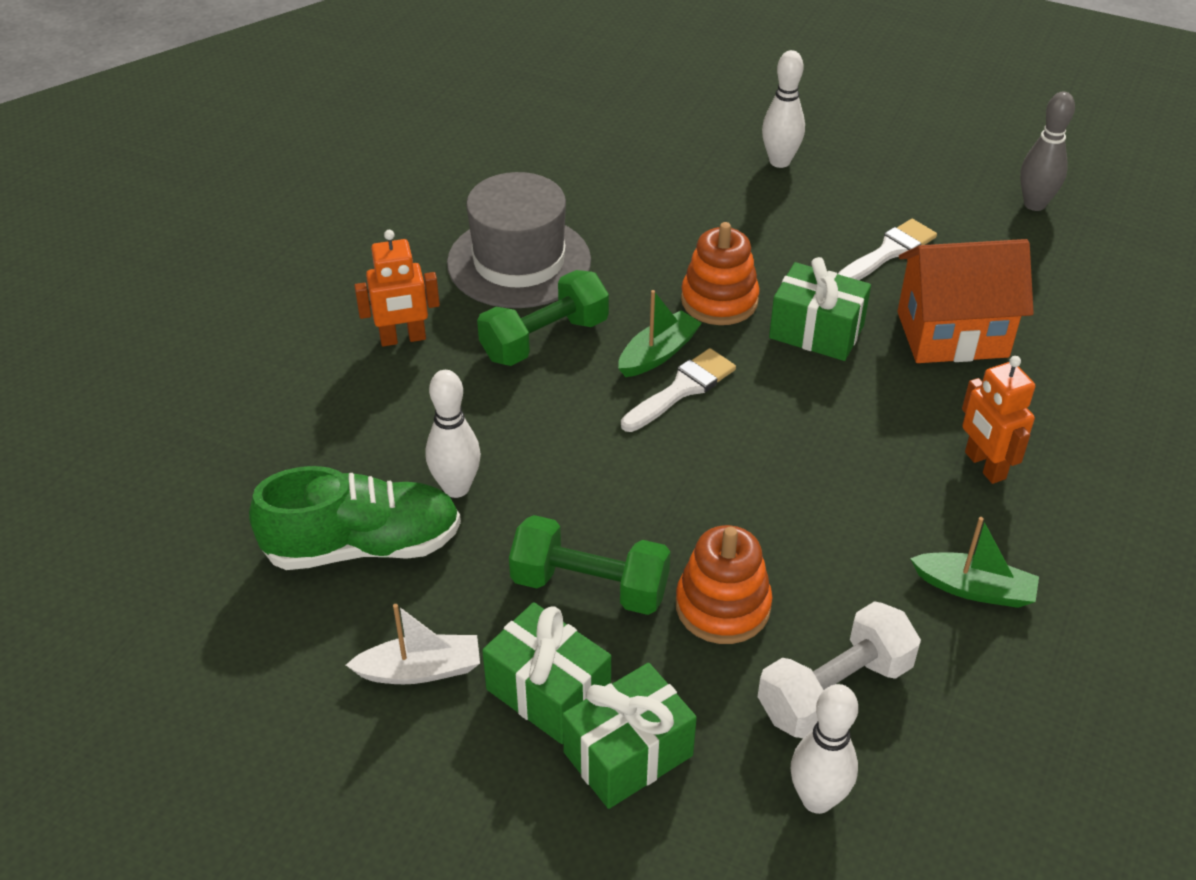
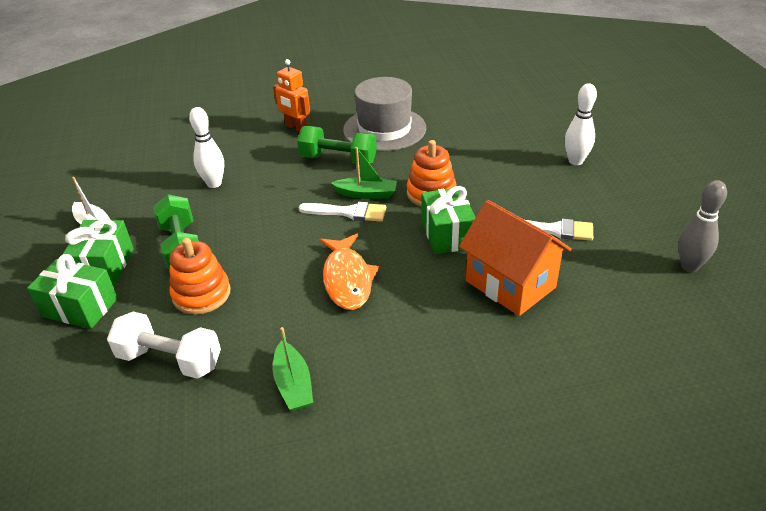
camera: 55 degrees right, 5 degrees down
(363, 546) = (157, 178): green shoe -> none
(817, 799) = (86, 386): white bowling pin -> none
(821, 455) = (347, 279): none -> orange fish
(984, 465) = (405, 346): orange robot -> none

